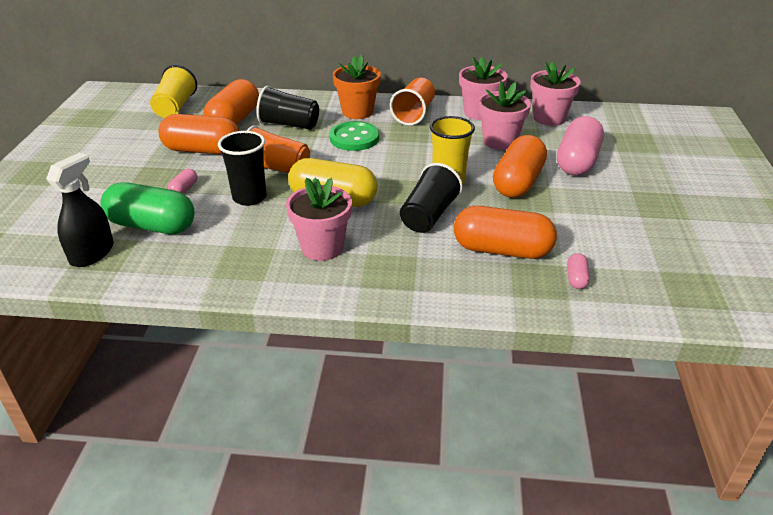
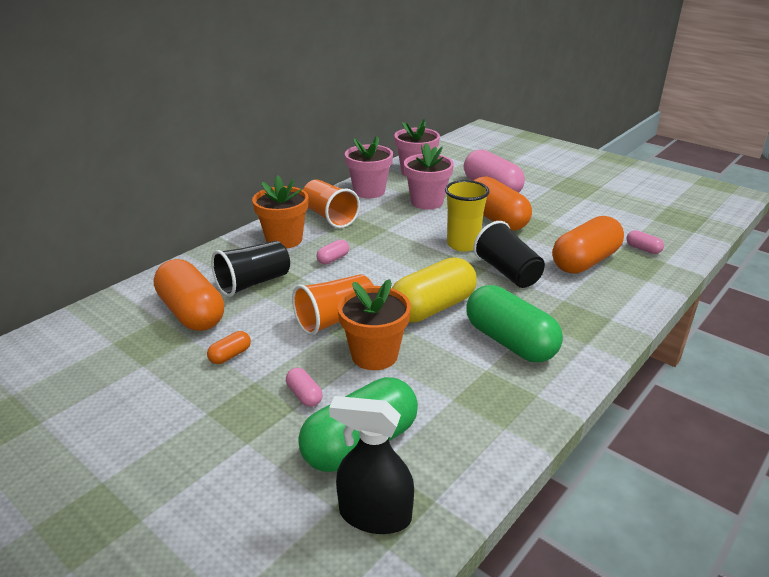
camera: 55 degrees left, 5 degrees down
(92, 253) = (375, 515): black spray bottle -> black spray bottle turned 45 degrees counterclockwise
(175, 107) = (89, 344): yellow cup -> none
(202, 150) = (230, 355): orange capsule -> orange capsule, size x0.43
(249, 197) = (374, 355): black cup -> orange flower pot
(322, 247) = (510, 342): pink flower pot -> green capsule
(354, 138) = (333, 259): green button -> pink capsule

